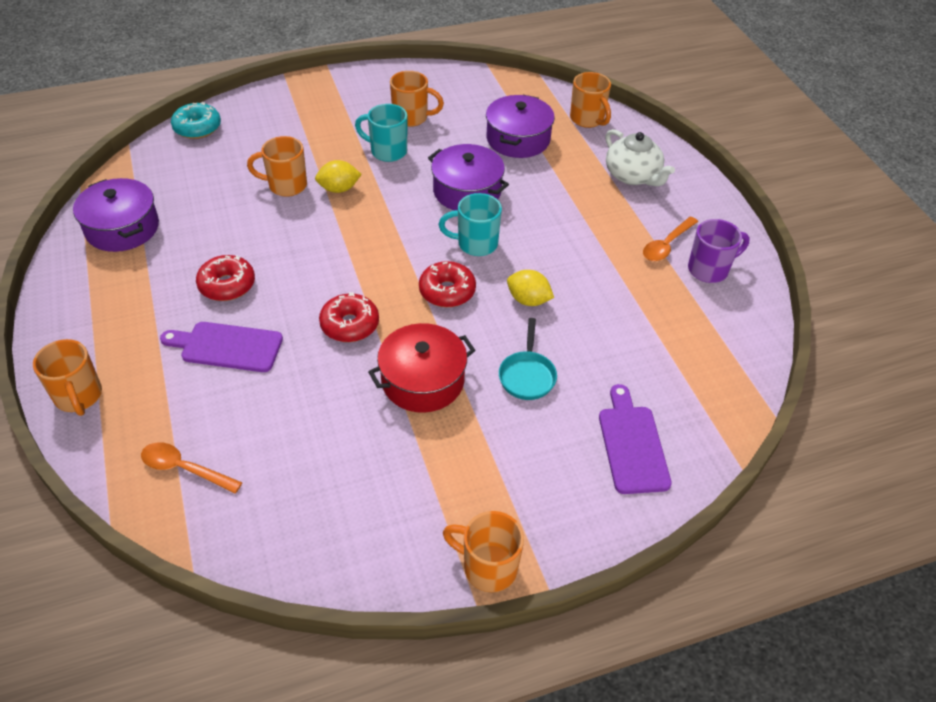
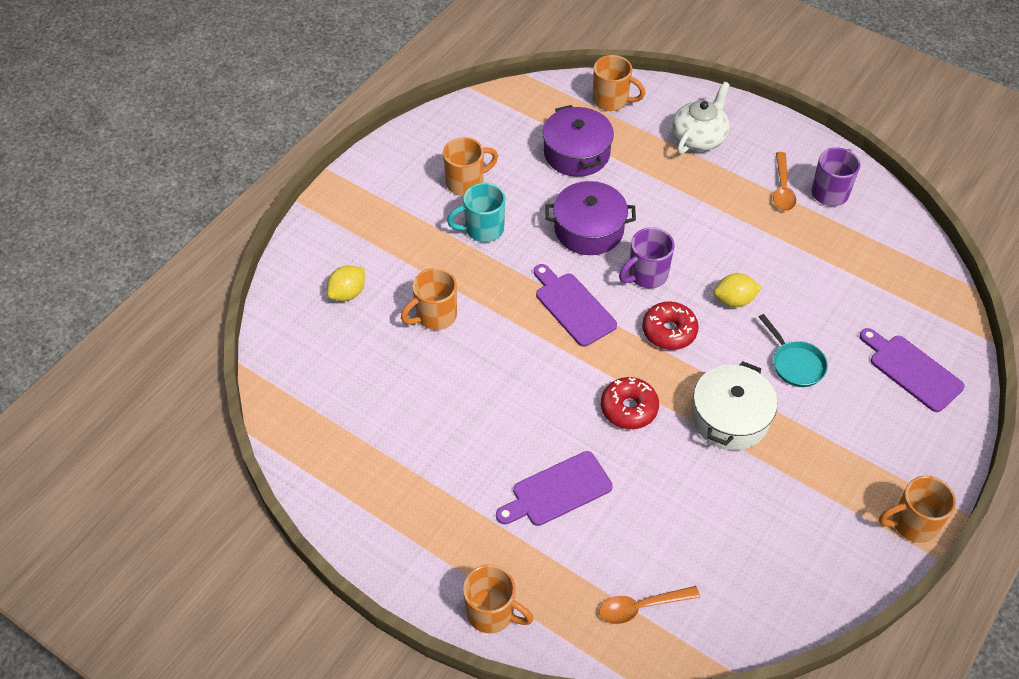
camera: 35 degrees left, 5 degrees up
(122, 228) = (340, 447): purple pot -> none
(197, 128) = (284, 306): turquoise donut -> none
(227, 285) = (494, 439): red donut -> none
(339, 189) = (483, 291): yellow lemon -> yellow lemon (347, 293)
(392, 234) = (573, 307): none -> purple cutting board
(422, 380) = (730, 418): red pot -> white pot
(475, 244) = (646, 275): turquoise mug -> purple mug
(633, 176) = (699, 137): white teapot -> white teapot turned 75 degrees counterclockwise

